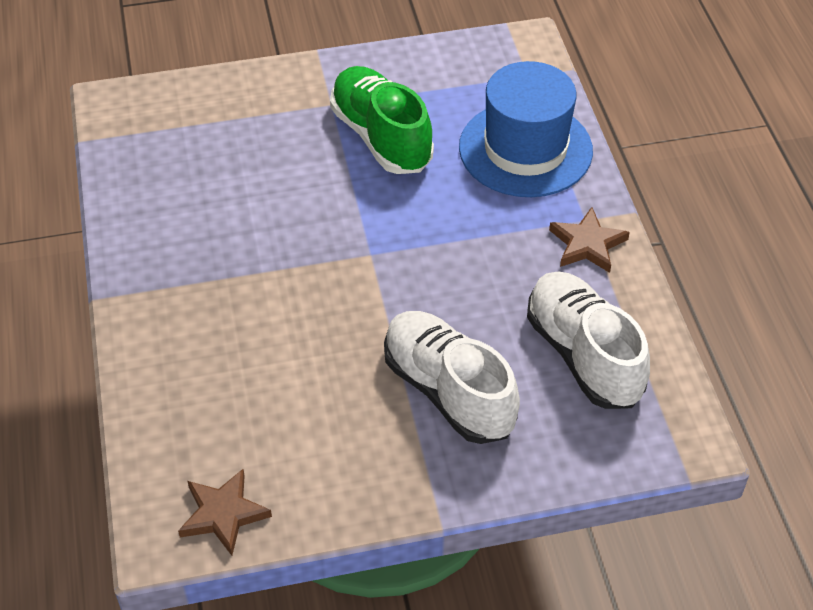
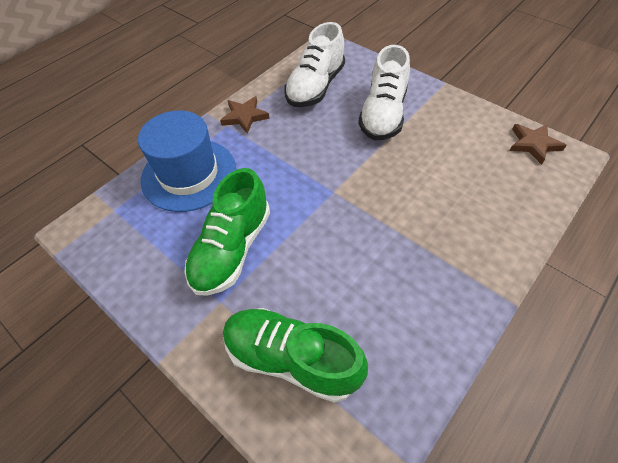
camera: 125 degrees left, 5 degrees up
(229, 122) = (292, 358): none -> green shoe

